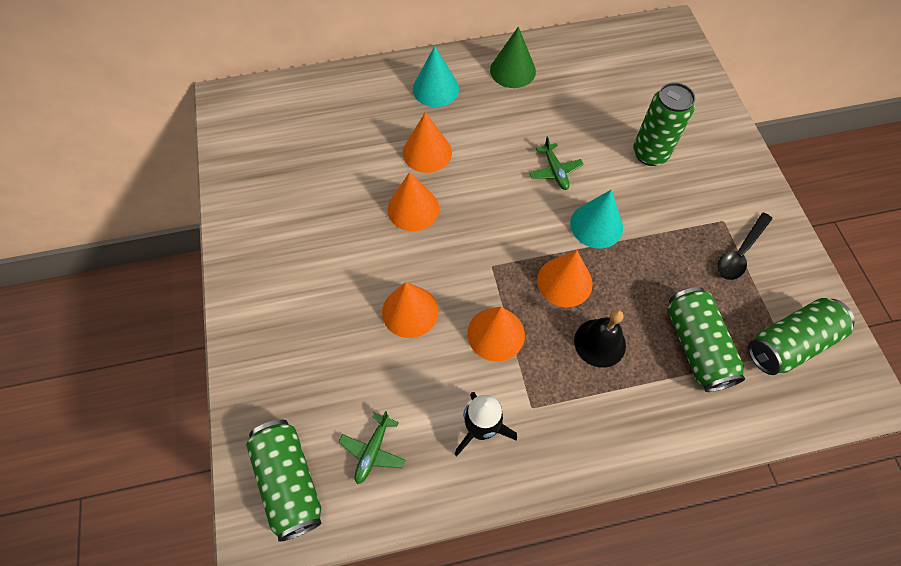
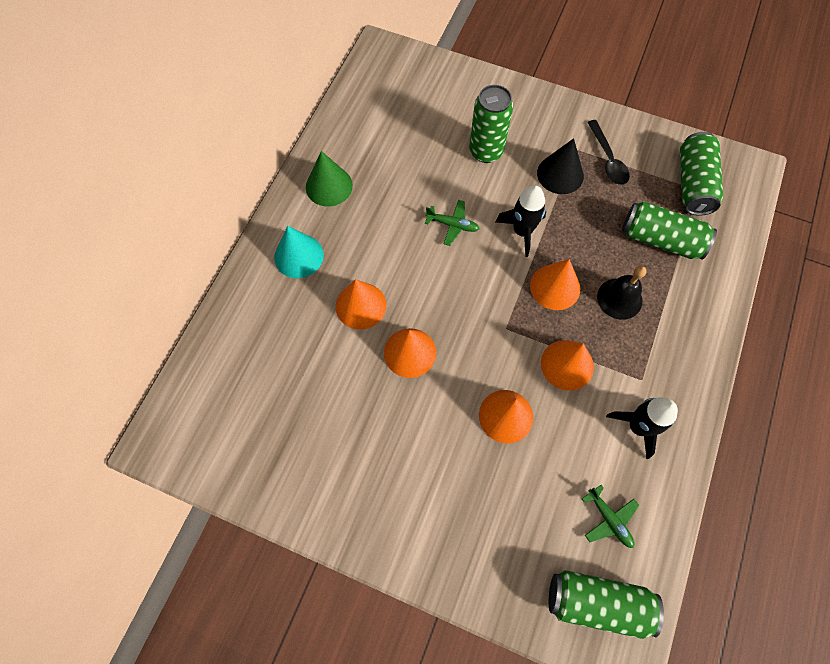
camera: 55 degrees left, 5 degrees up
(596, 225) = (522, 231): turquoise cone -> black rocket
(684, 222) = (560, 174): none -> black cone

